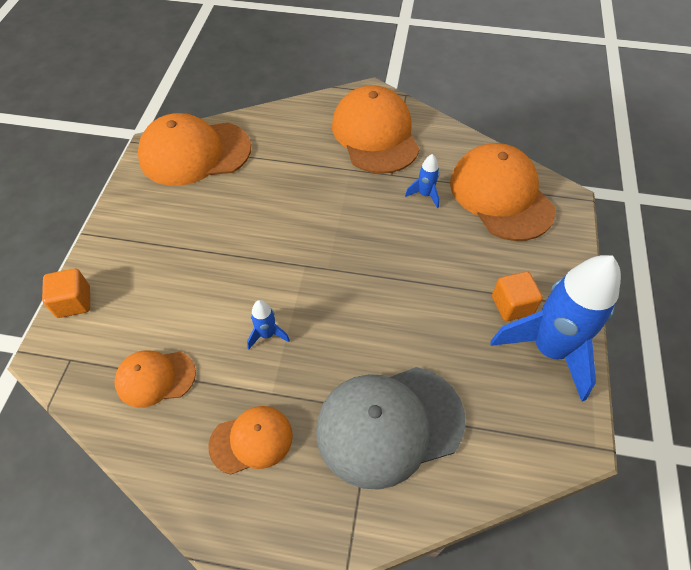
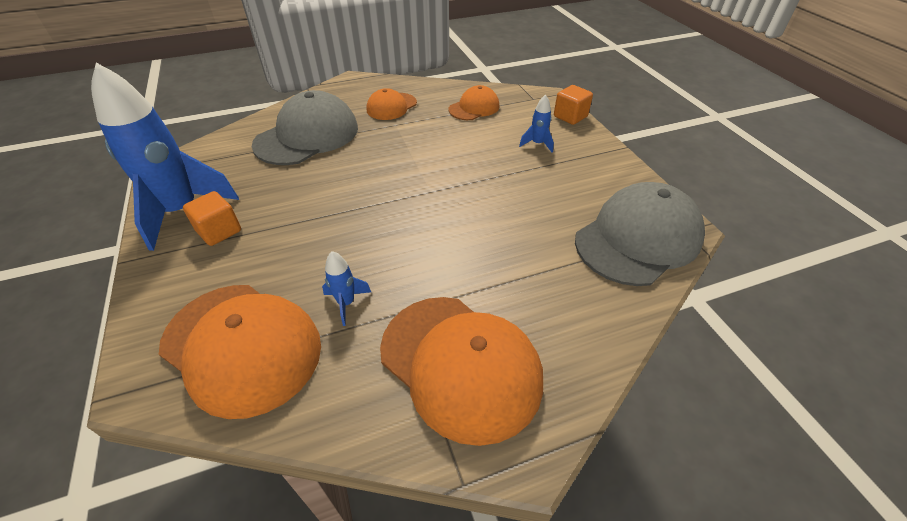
camera: 150 degrees right, 10 degrees down
(194, 153) = (638, 238): orange cap -> grey cap
(267, 334) = (423, 145): blue rocket -> blue rocket (537, 144)

